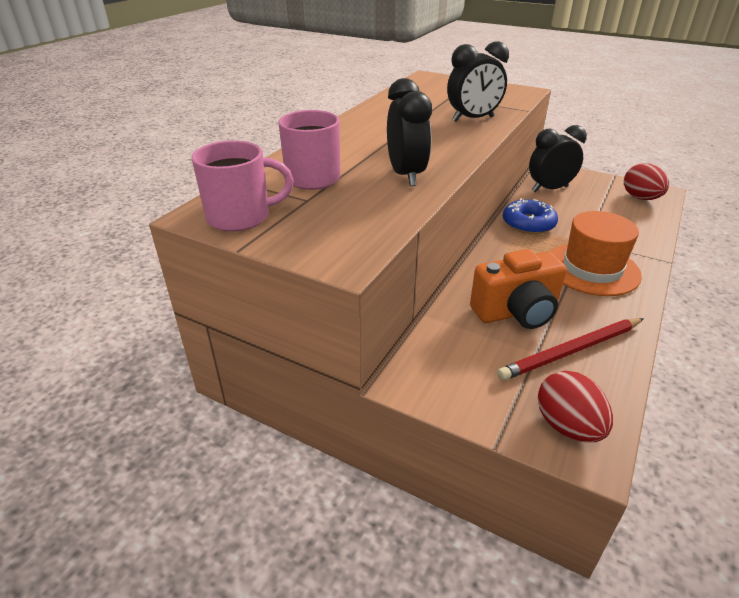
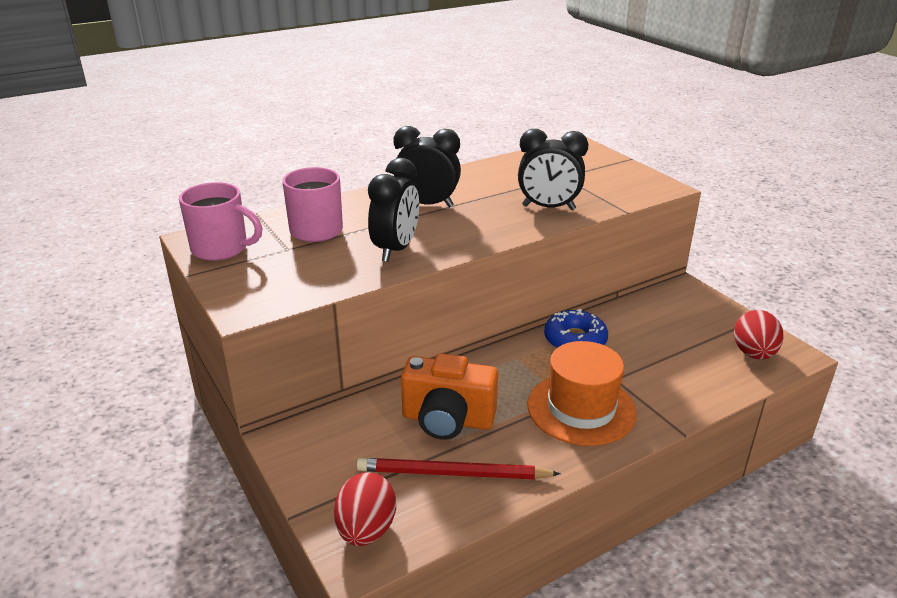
camera: 30 degrees right, 5 degrees down
(549, 189) = (651, 310): black clock -> black clock (427, 205)

